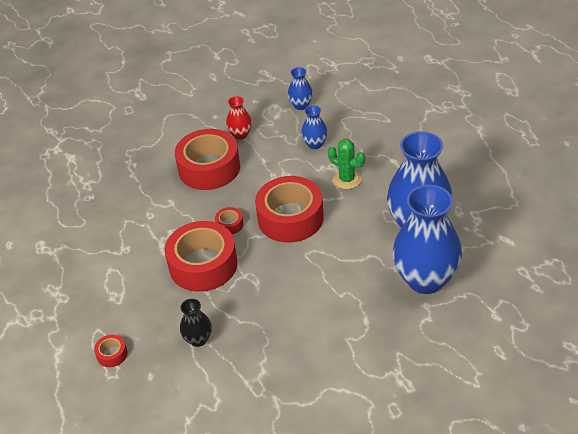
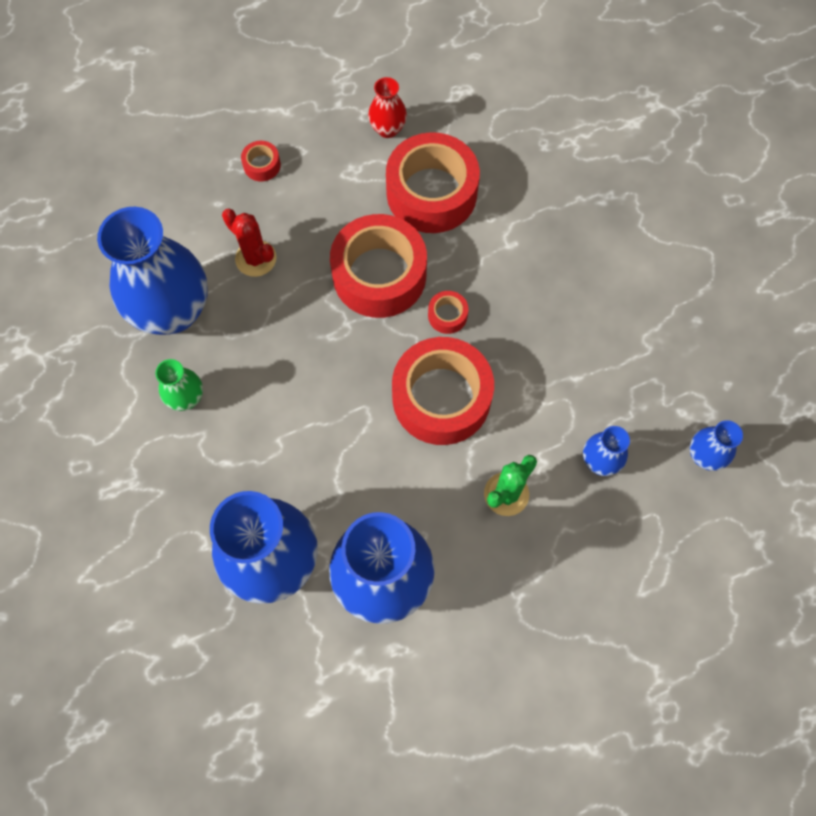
camera: 95 degrees right, 25 degrees up
(198, 339) = (256, 258): black vase -> red cactus
(209, 168) = (573, 300): red tape -> red tape (431, 193)
(240, 134) = (644, 352): red vase -> red vase (388, 129)
(252, 382) = (173, 311): none -> blue vase
(322, 355) = (186, 398): none -> green vase

